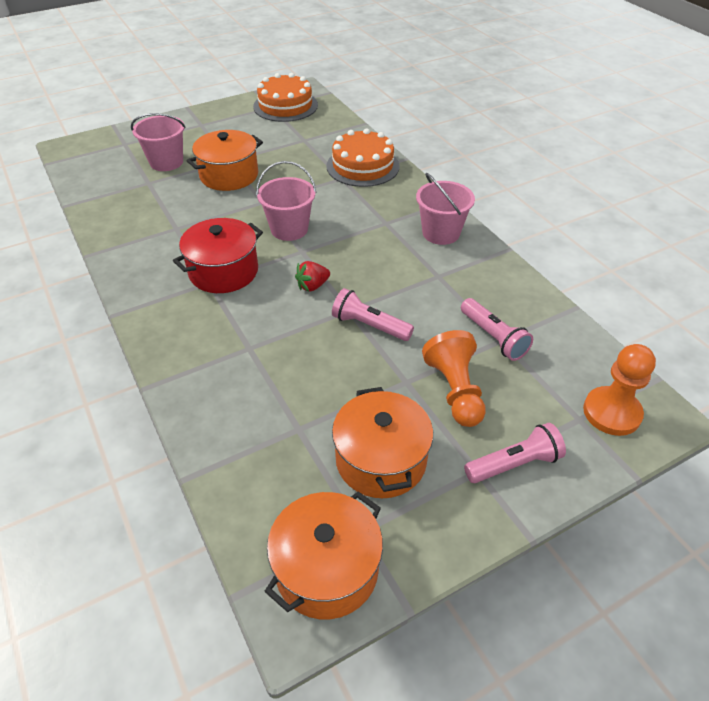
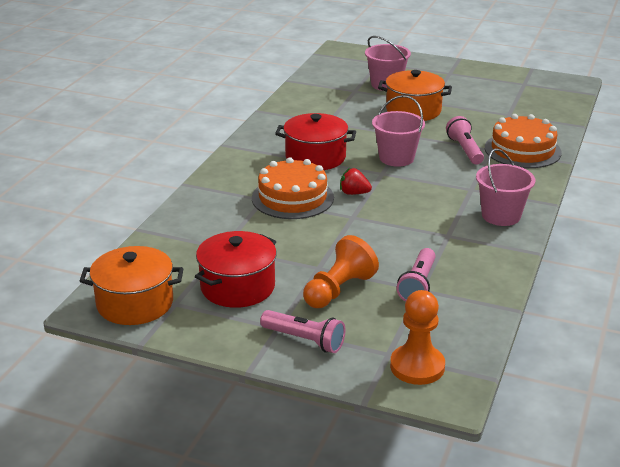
camera: 50 degrees right, 15 degrees down
(285, 106) = (537, 87): orange cake -> orange cake (292, 198)
(369, 326) = (350, 231): pink flashlight -> pink flashlight (465, 150)
(381, 460) = (237, 287): orange pot -> red pot

